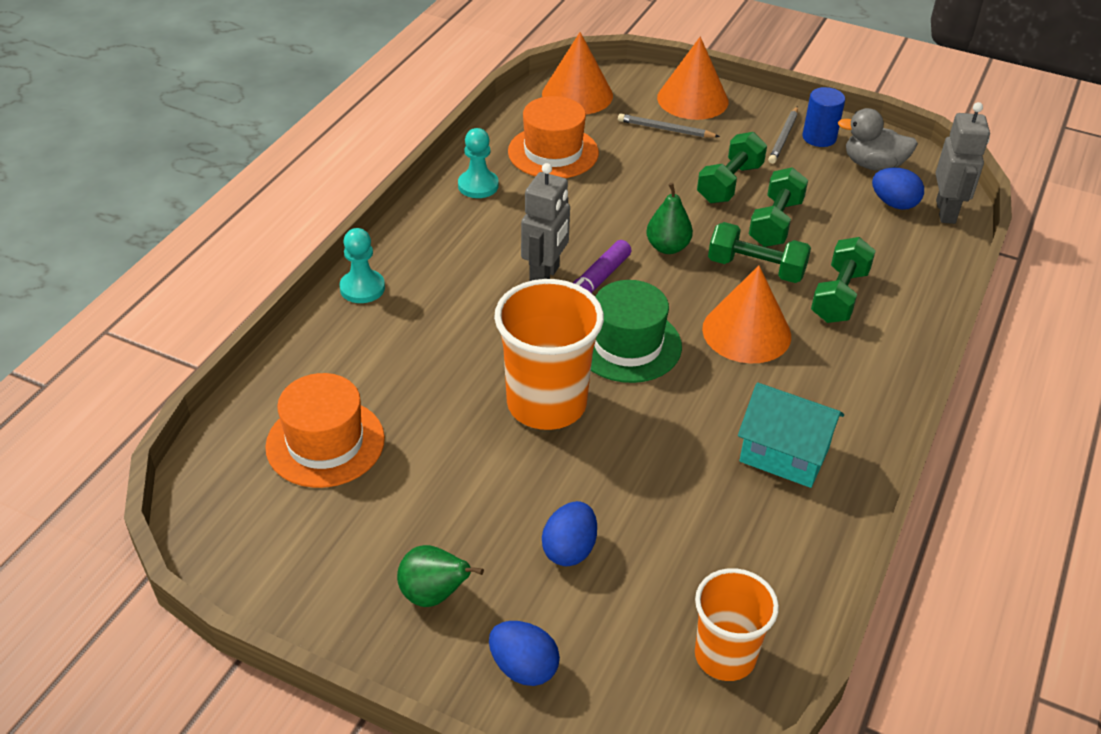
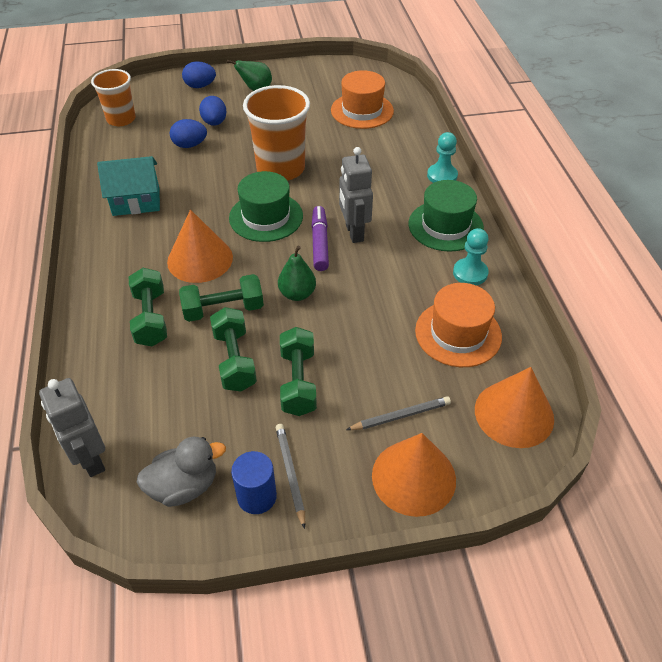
camera: 145 degrees right, 5 degrees up
(439, 235) = (445, 226): none -> green hat
(894, 204) = (144, 441): blue egg -> blue egg (190, 145)

